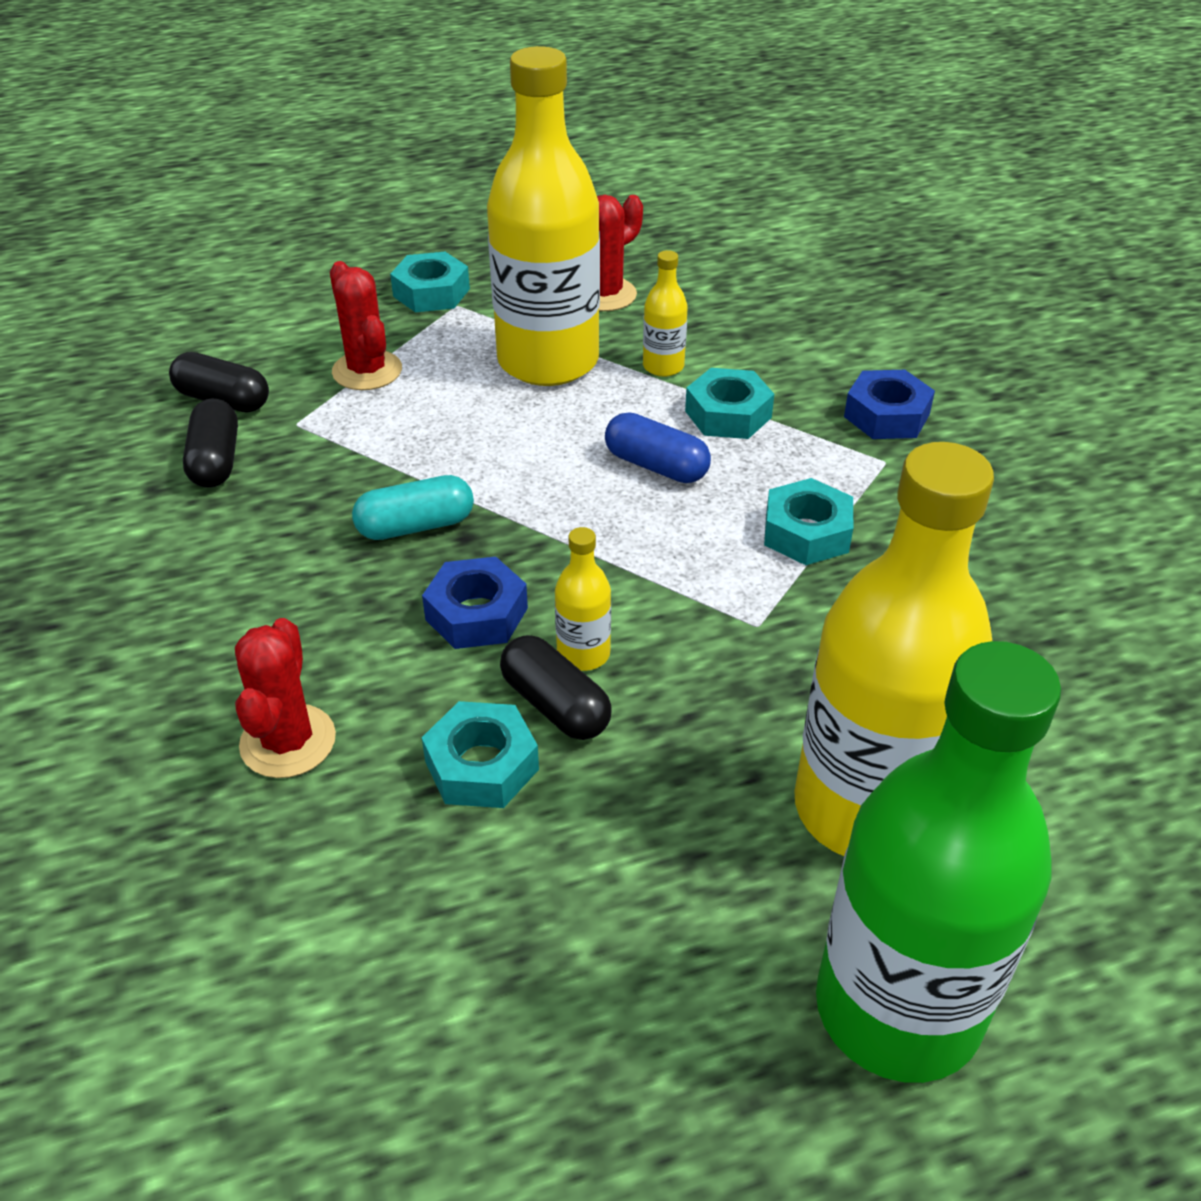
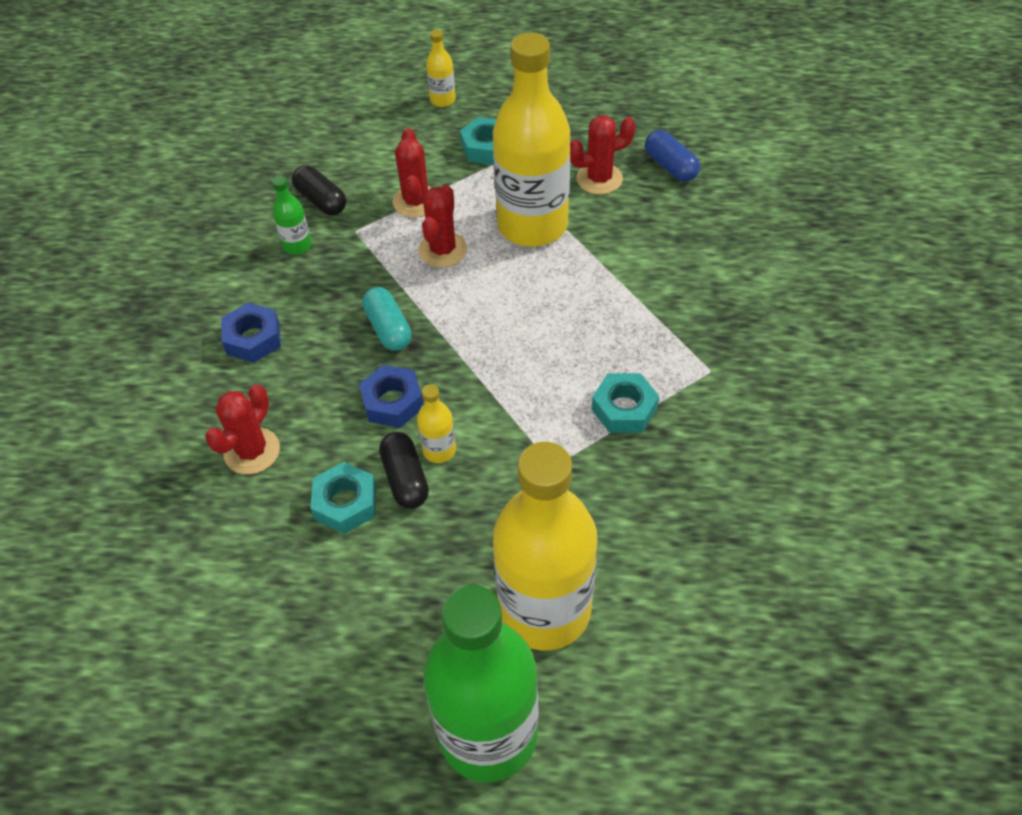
camera: 25 degrees right, 10 degrees up
(215, 461) = (297, 245): black capsule -> green bottle
(415, 526) = (388, 328): turquoise capsule -> turquoise capsule turned 60 degrees clockwise
(439, 416) = (442, 250): none -> red cactus
(656, 466) = (557, 328): blue capsule -> blue capsule (670, 166)
(663, 366) = (605, 250): yellow bottle -> yellow bottle (442, 100)
(728, 414) = (627, 302): turquoise nut -> none
(886, 415) = (734, 334): blue nut -> blue nut (253, 338)

